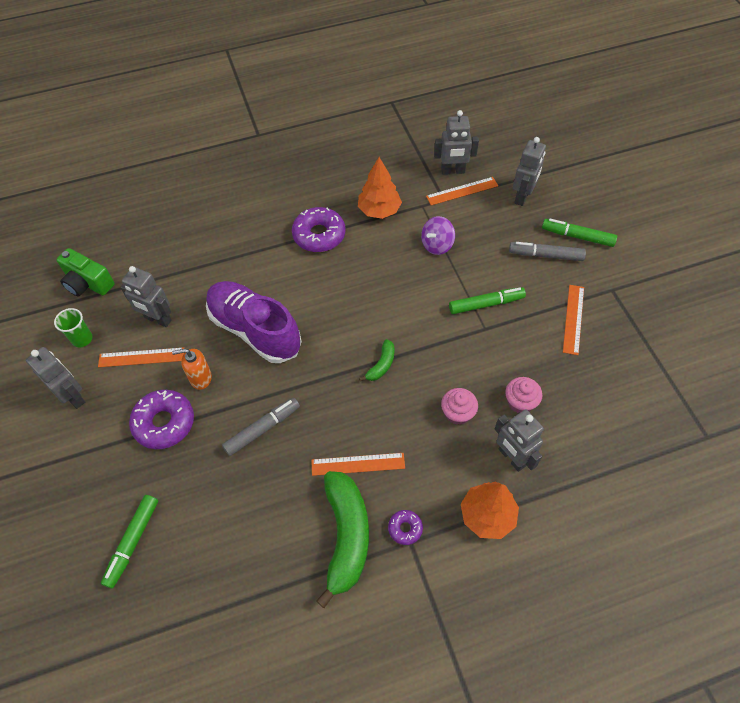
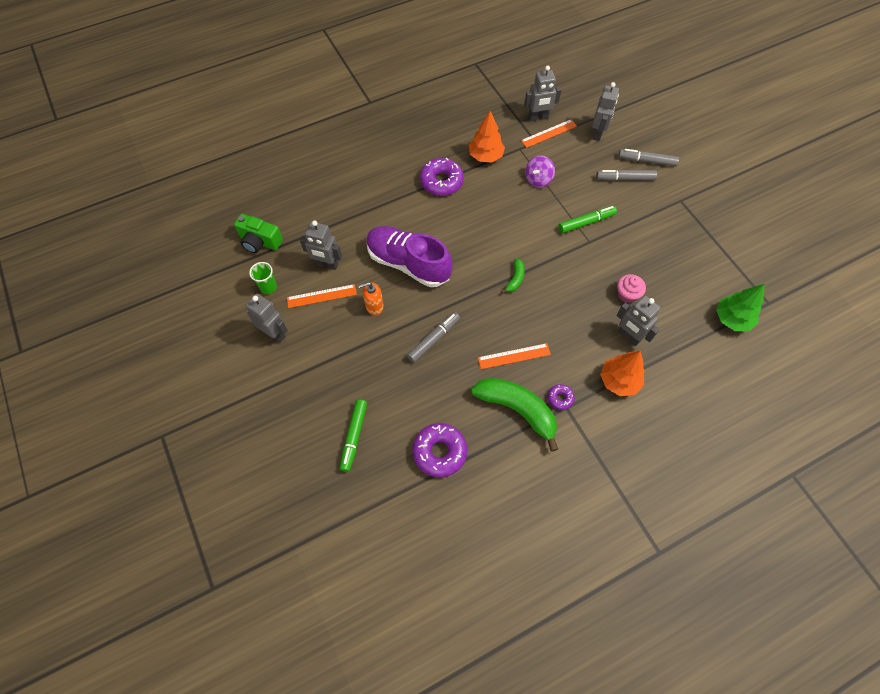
camera: 10 degrees left, 5 degrees up
(164, 423) = (354, 344): purple donut -> purple donut (439, 452)
(346, 536) = (517, 409): green banana -> green banana turned 45 degrees counterclockwise
(457, 413) = (581, 308): pink cupcake -> none
(573, 319) = (655, 226): orange ruler -> none
(577, 236) = (646, 161): green marker -> grey marker
(654, 452) = (732, 319): none -> green tree

